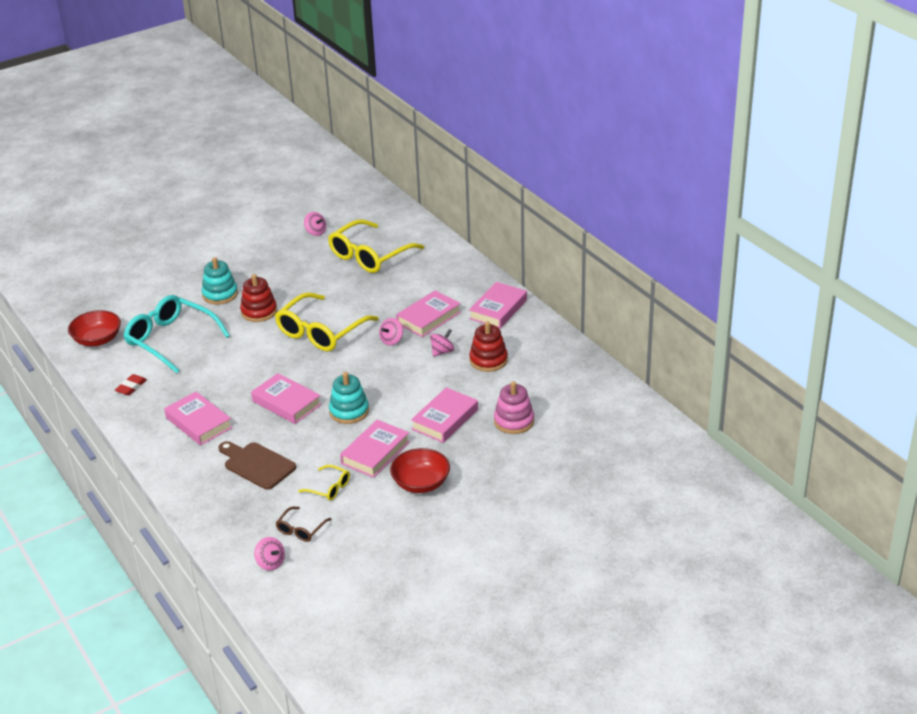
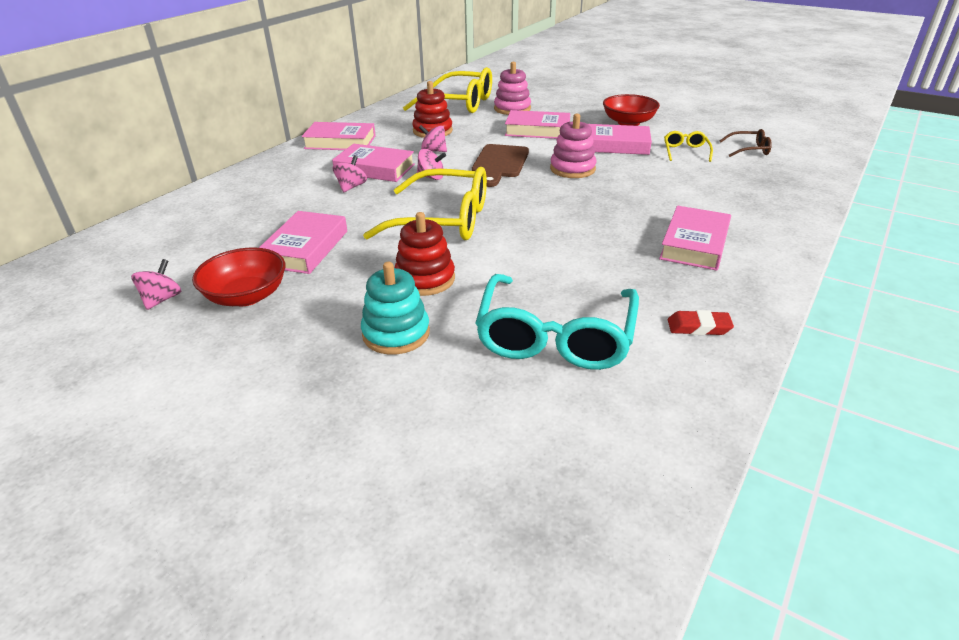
camera: 115 degrees left, 0 degrees up
(97, 340) = (629, 431): red bowl -> red bowl (246, 296)
(257, 465) = (706, 190): brown cutting board -> brown cutting board (500, 163)
(270, 563) = (802, 151): pink spinning top -> pink spinning top (351, 187)
(286, 403) = (596, 202): pink book -> pink book (305, 248)
(349, 411) = (572, 169): turquoise stacking toy -> pink stacking toy
(370, 255) = (236, 234): yellow glasses -> yellow glasses (458, 103)

